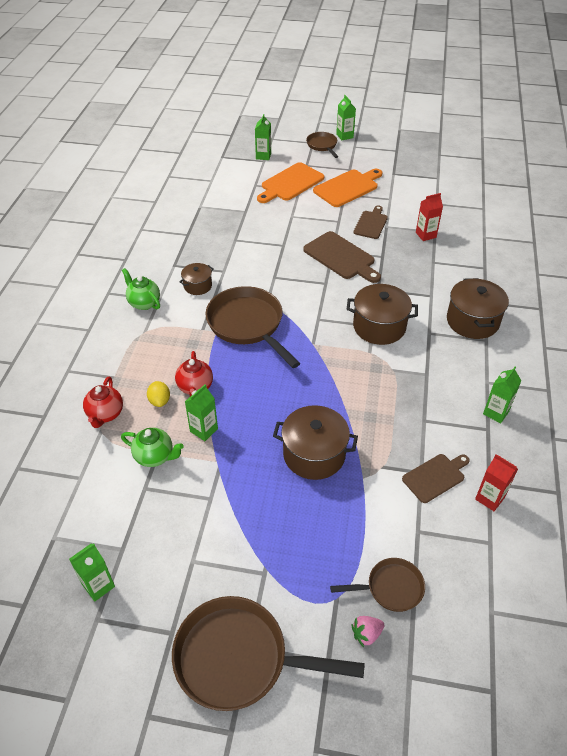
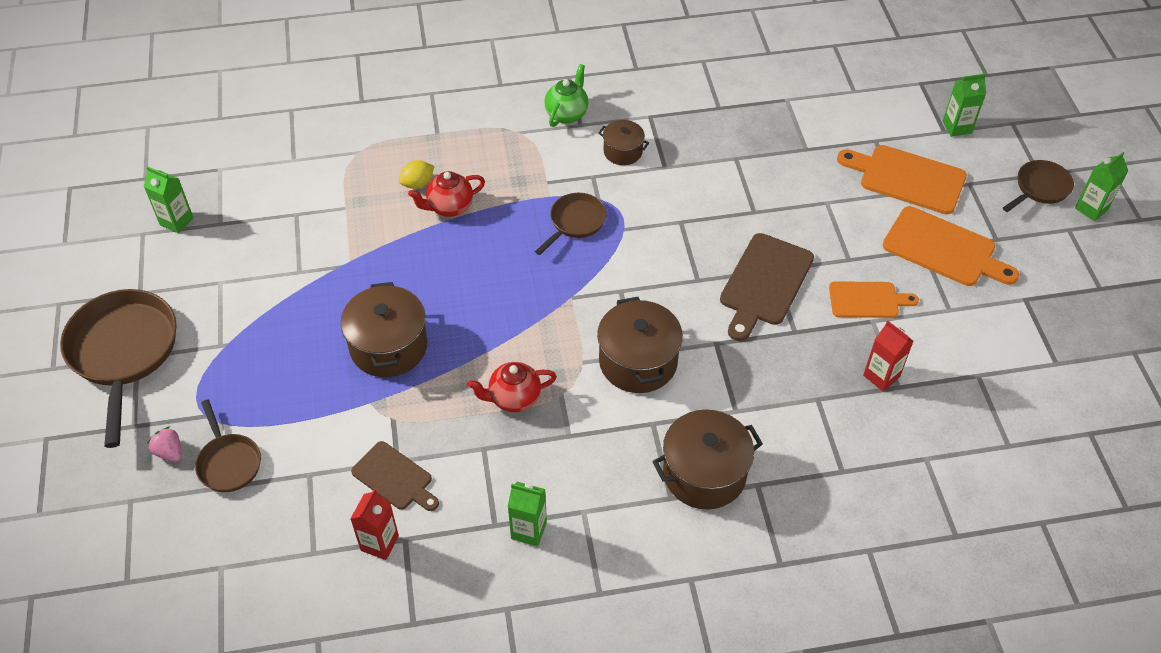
camera: 70 degrees right, 5 degrees up
(105, 414) = (381, 147): red teapot -> red teapot (514, 398)
(155, 456) = (339, 207): green teapot -> none
(204, 430) = (389, 236): green carton -> none
(248, 325) = (575, 222): brown pan -> brown pan, size x0.54
(371, 224) = (867, 300): brown cutting board -> orange cutting board

